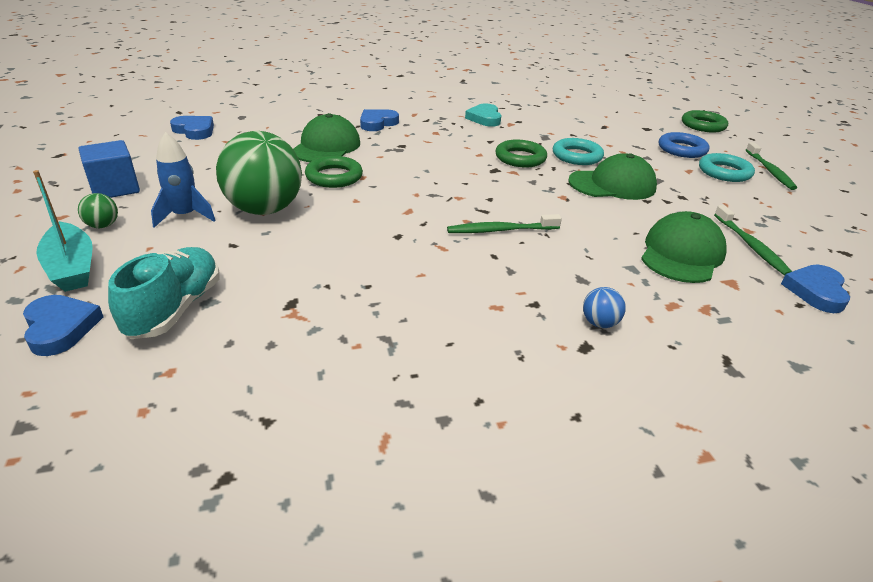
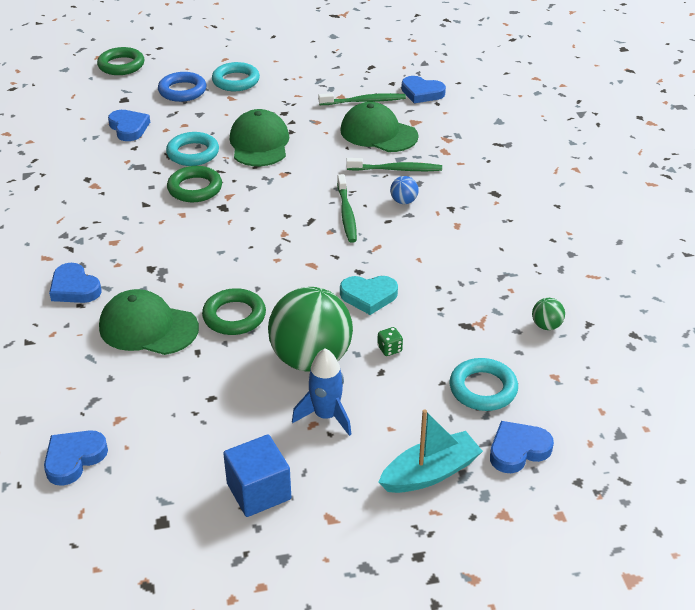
camera: 85 degrees left, 5 degrees up
(103, 226) = (349, 475): green ball -> green ball (546, 326)
(175, 308) = (483, 389): turquoise shoe -> turquoise ring
(265, 250) = (389, 349): none -> green dice
(484, 118) = (73, 202): turquoise heart -> turquoise heart (368, 296)
(599, 323) = (469, 184): blue ball -> blue ball (403, 201)
(602, 131) = (129, 128): none -> blue heart
(769, 171) = (234, 58): green toothbrush -> green toothbrush (396, 169)

